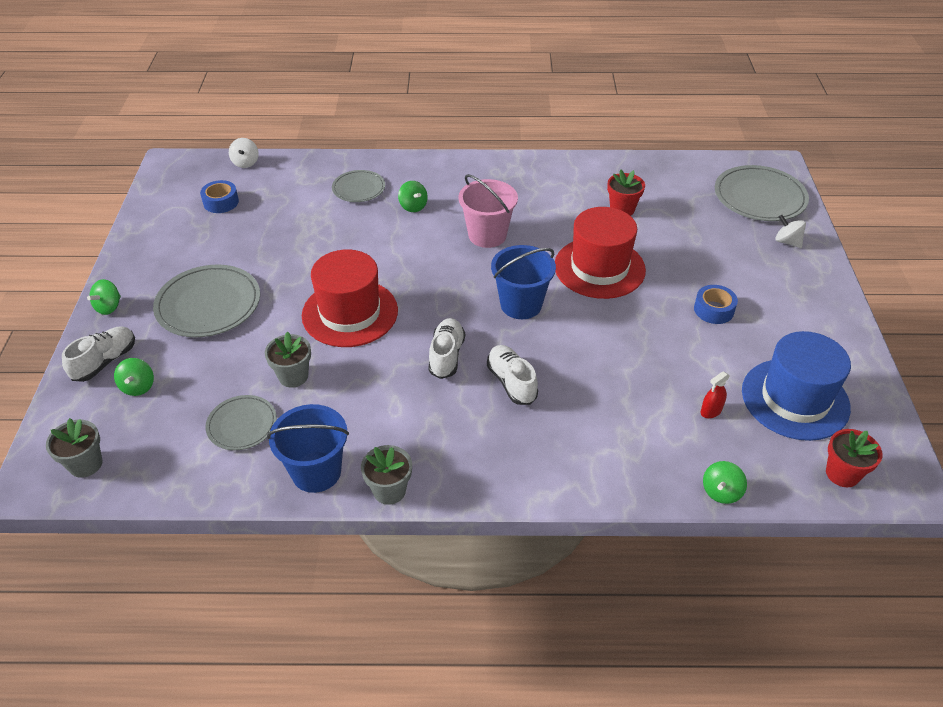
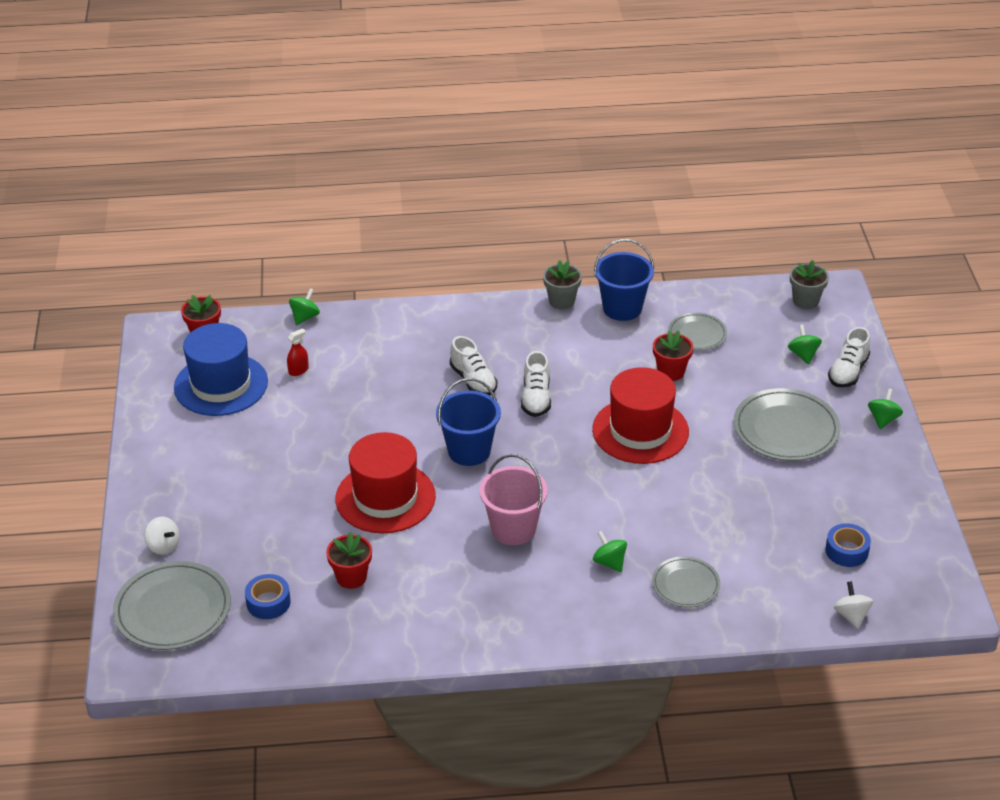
camera: 175 degrees right, 5 degrees down
(293, 376) = (671, 372): grey flower pot -> red flower pot
(713, 310) = (271, 460): blue tape -> blue tape (268, 602)

